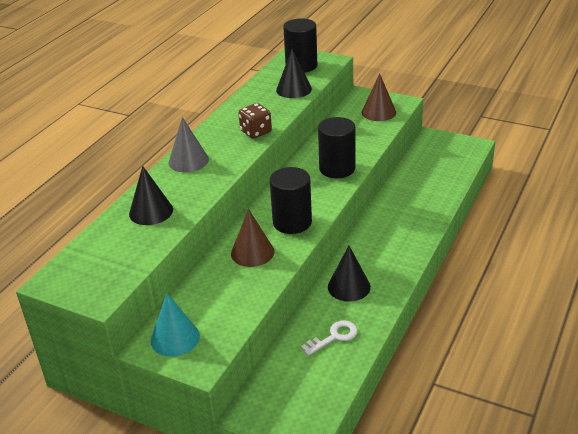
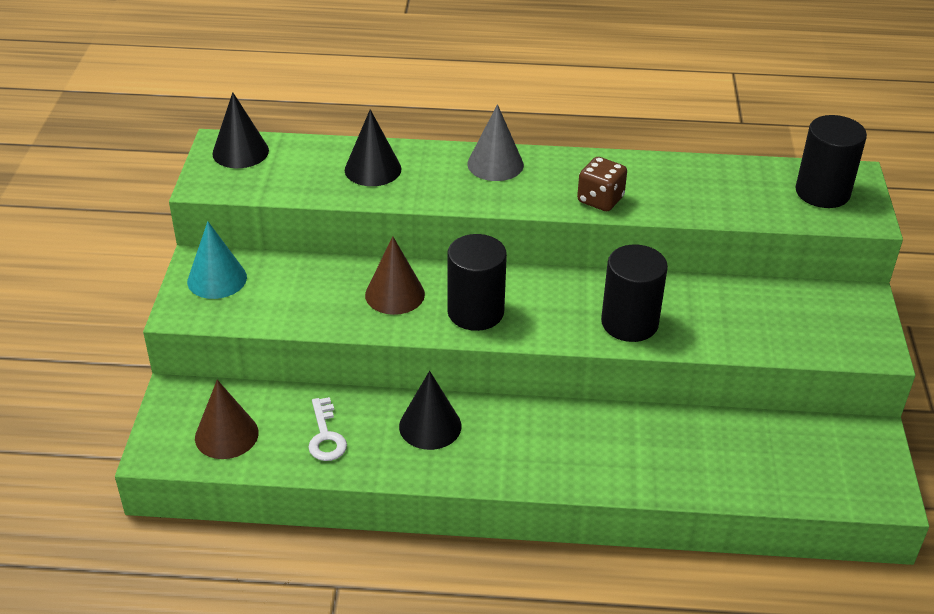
camera: 65 degrees right, 5 degrees up
(294, 89) = (743, 203): black cone -> black cone (240, 152)
(334, 337) = (326, 436): white key -> white key turned 45 degrees clockwise
(378, 112) = (823, 330): brown cone -> brown cone (226, 435)

